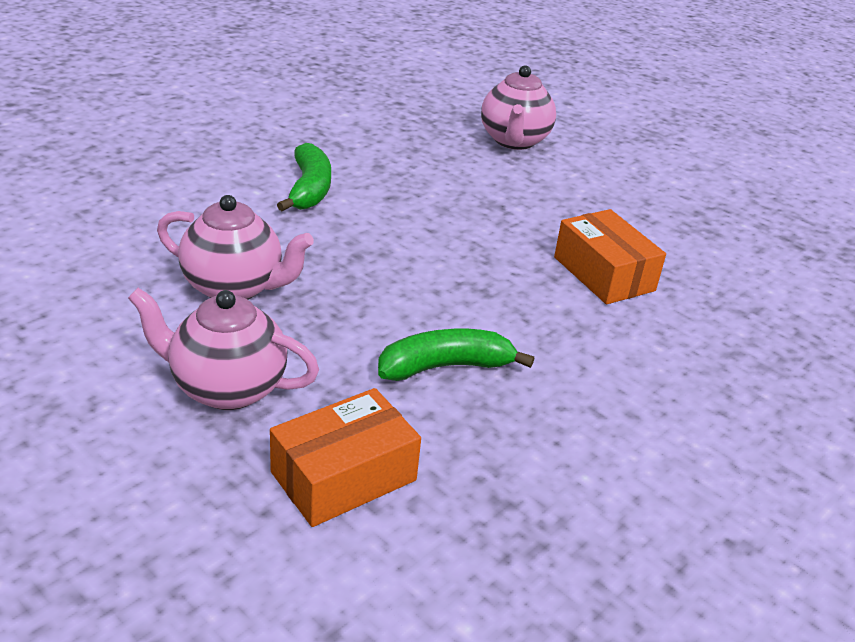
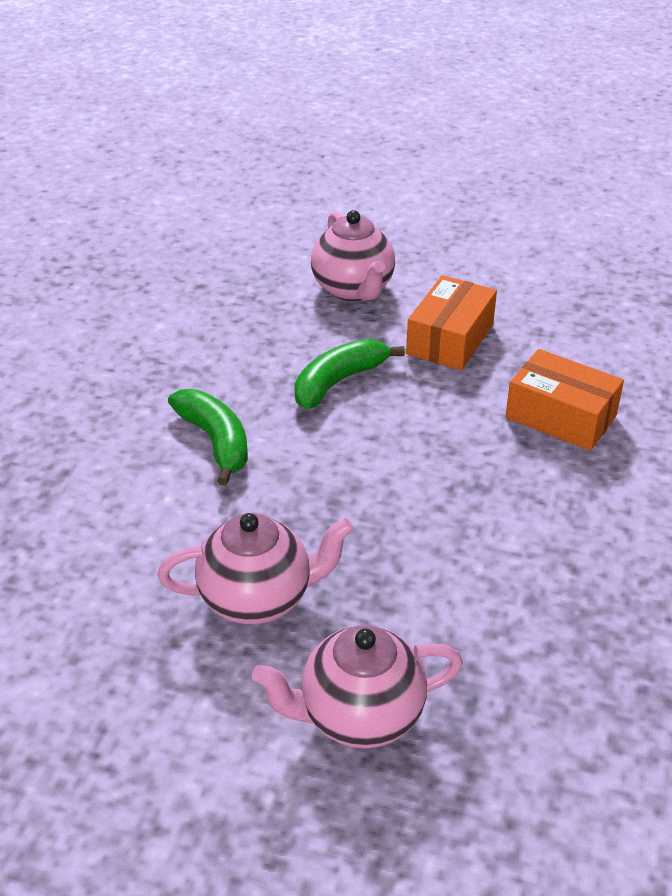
camera: 25 degrees left, 5 degrees up
(343, 476) = (540, 750): orange box -> orange box (450, 339)
(445, 367) = (520, 589): green banana -> green banana (338, 382)

